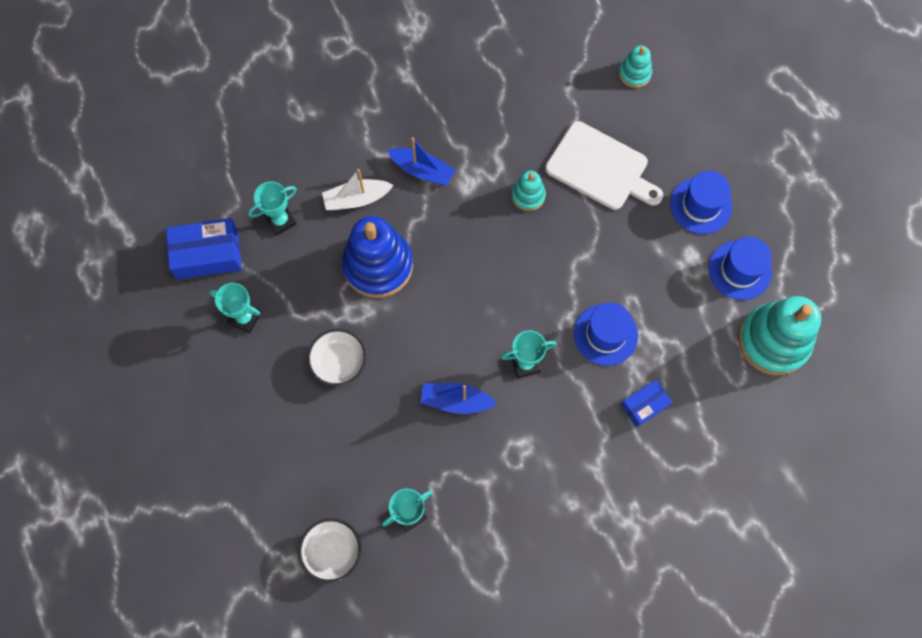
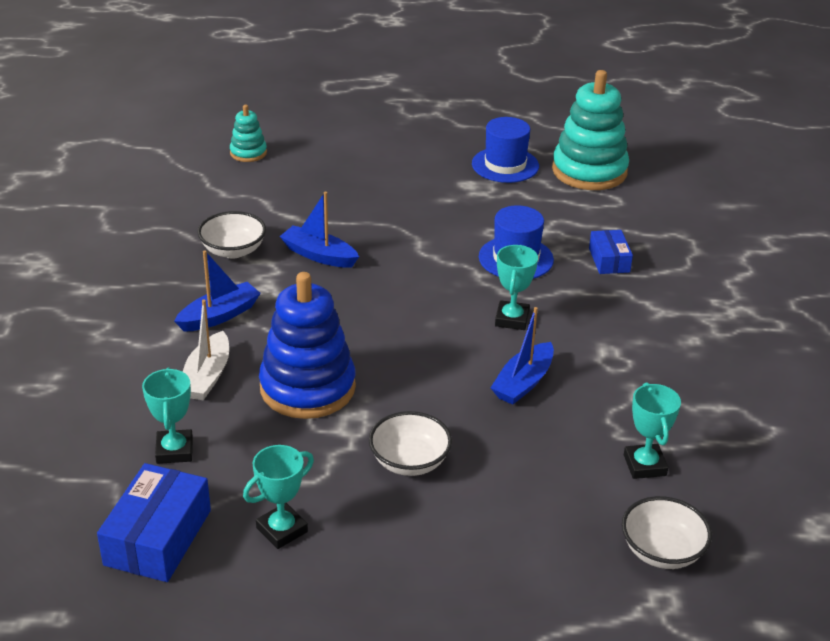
camera: 65 degrees left, 35 degrees down
(500, 136) = (233, 250): none -> white bowl
(528, 195) = (319, 255): turquoise stacking toy -> blue boat
(600, 168) = (330, 203): white cutting board -> none
(701, 205) = (422, 163): blue hat -> none

